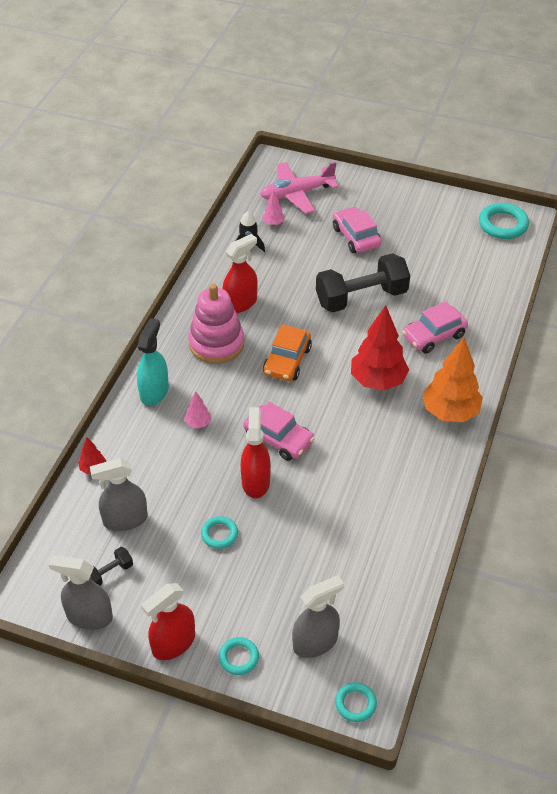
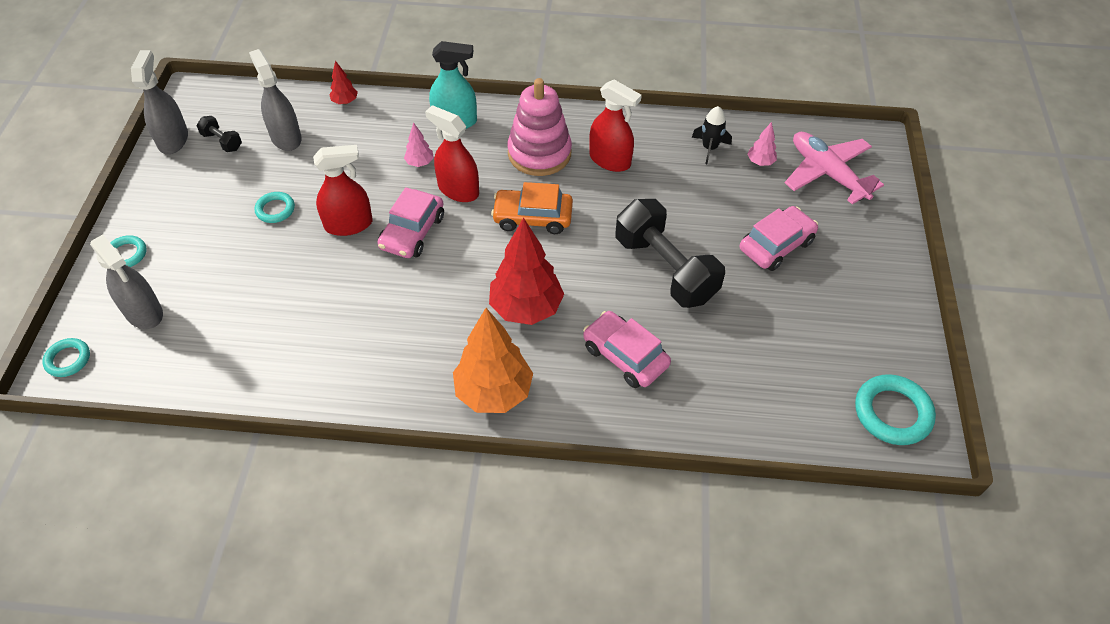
camera: 75 degrees right, 5 degrees up
(173, 643) = (143, 203): red spray bottle -> red spray bottle (458, 190)

